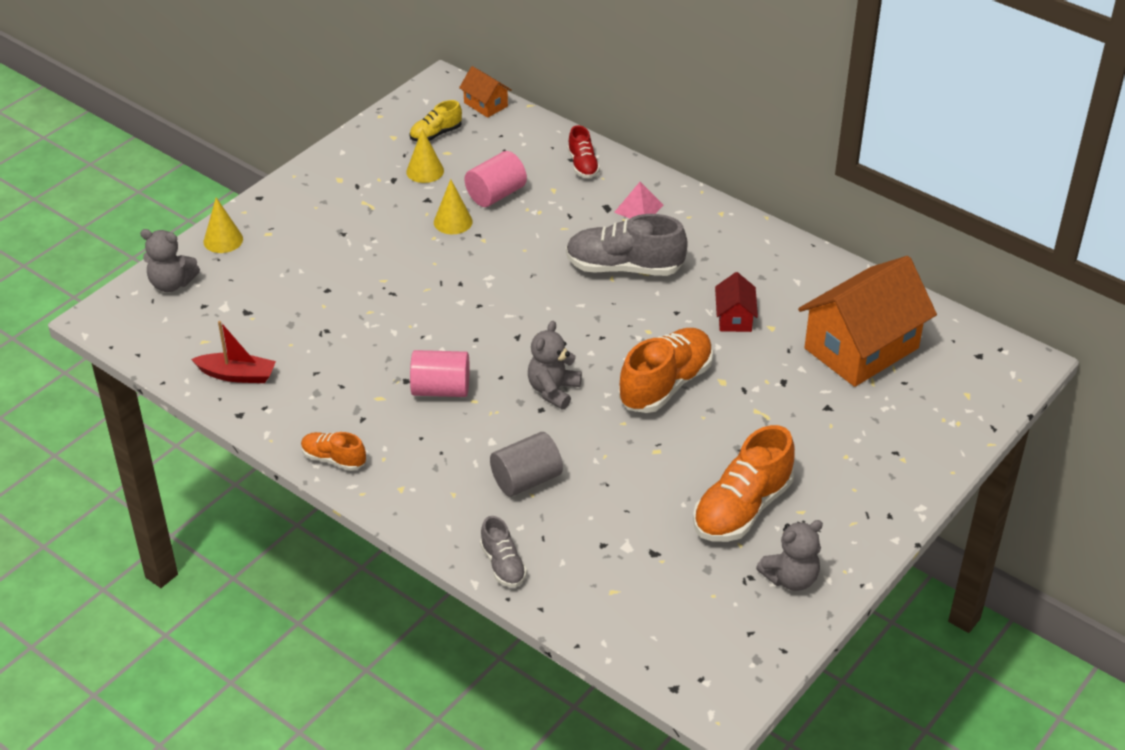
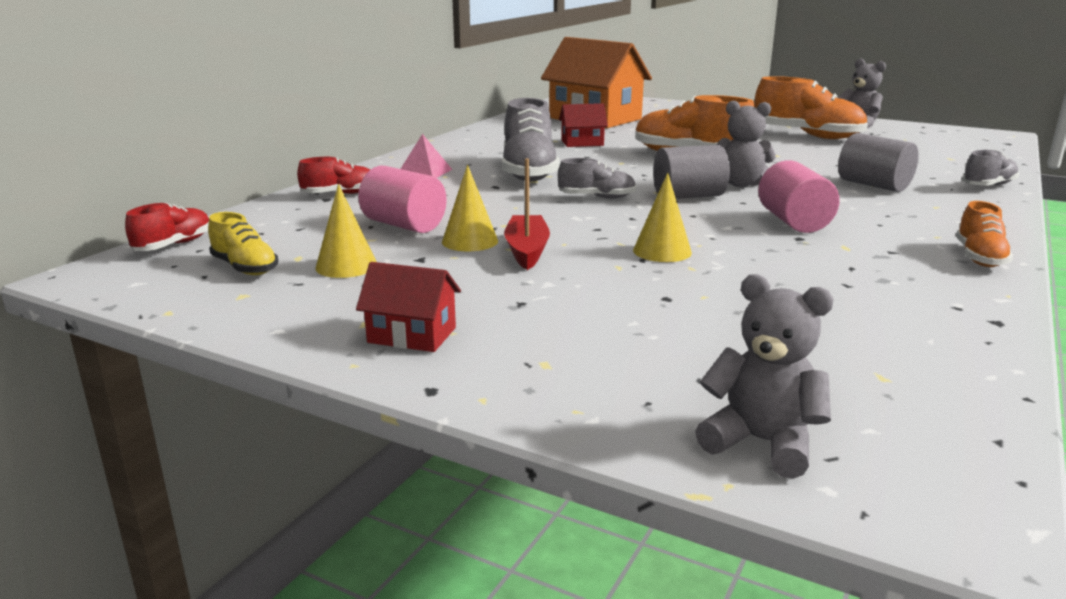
camera: 100 degrees left, 20 degrees down
(171, 284) = (761, 442): grey teddy bear -> grey teddy bear turned 60 degrees counterclockwise
(223, 240) = (586, 406): yellow cone -> yellow cone (662, 251)
(237, 375) = (922, 335): red boat -> red boat (527, 251)
(317, 193) = (412, 335): none -> red house
(486, 104) = (174, 245): orange house -> red shoe
(525, 349) = (688, 196): none -> grey cylinder
(537, 296) = (597, 197): none -> grey shoe

